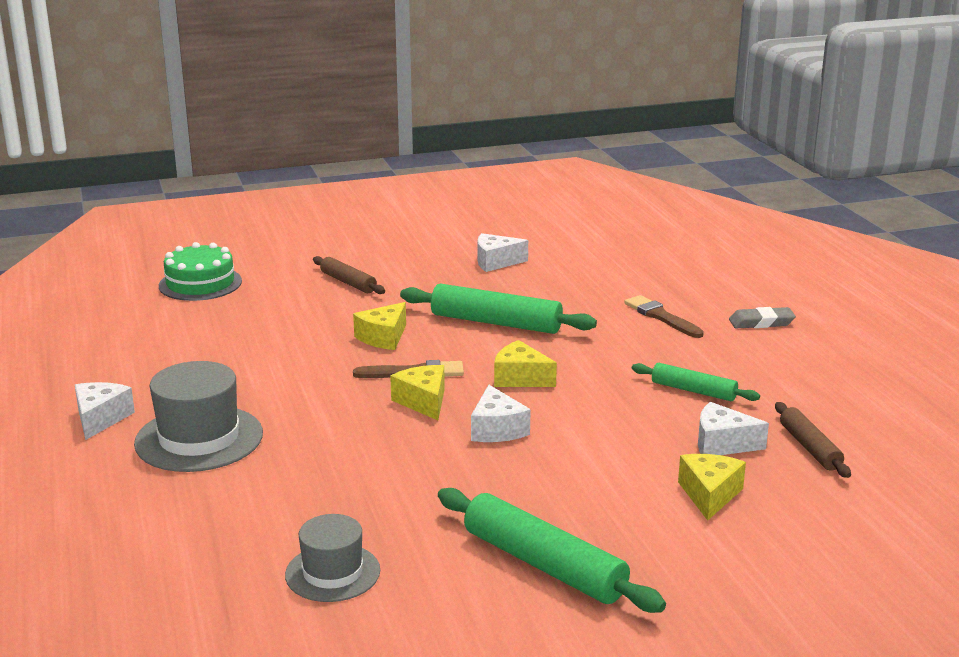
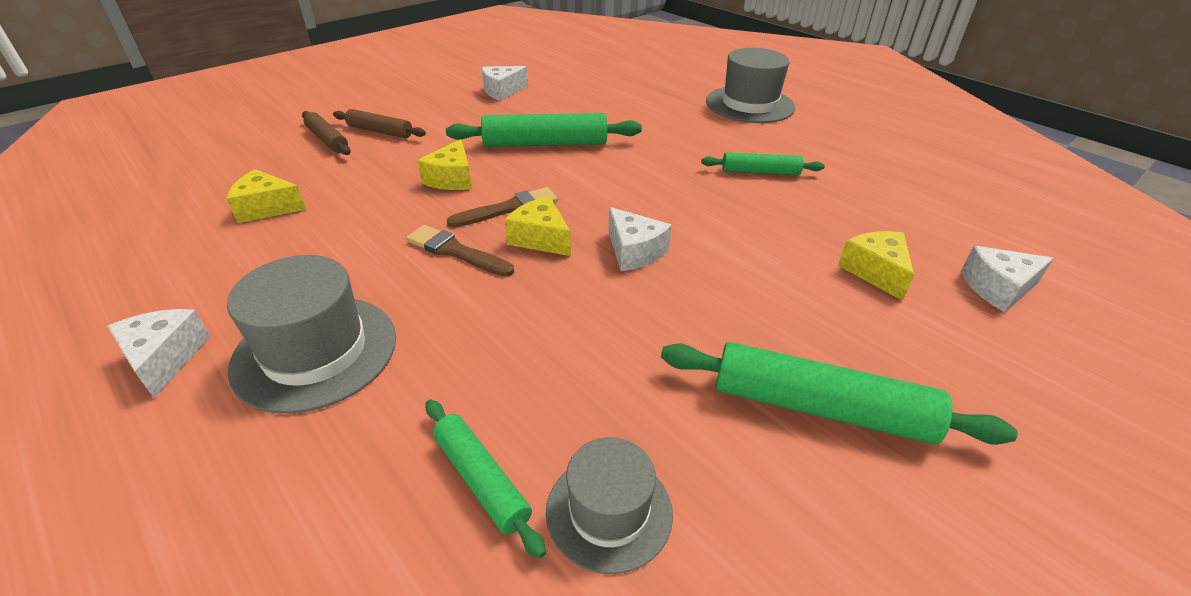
camera: 25 degrees left, 15 degrees up
(200, 283) = (221, 159): green cake -> none
(262, 535) = (481, 480): none -> green rolling pin
(520, 378) = (610, 192): yellow cheese -> yellow cheese (267, 208)
(661, 317) = (673, 113): brown brush -> brown brush (456, 251)
(722, 444) = (831, 216): white cheese -> white cheese (997, 288)
(761, 322) = (749, 104): grey eraser -> grey hat
(809, 447) = (896, 203): brown rolling pin -> brown rolling pin (327, 140)

